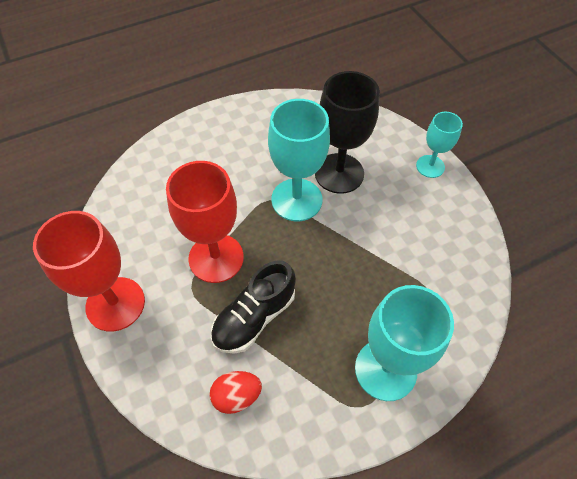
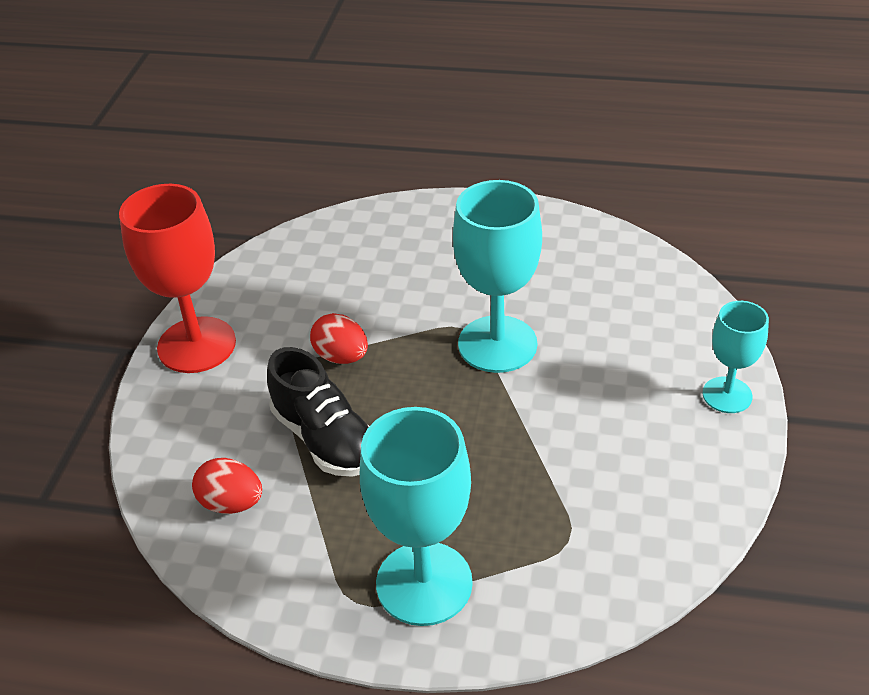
camera: 40 degrees right, 15 degrees down
(216, 258) = (341, 357): red goblet -> red egg
(254, 317) = (325, 439): black shoe -> black shoe turned 120 degrees counterclockwise
(339, 173) = (583, 341): black goblet -> none

